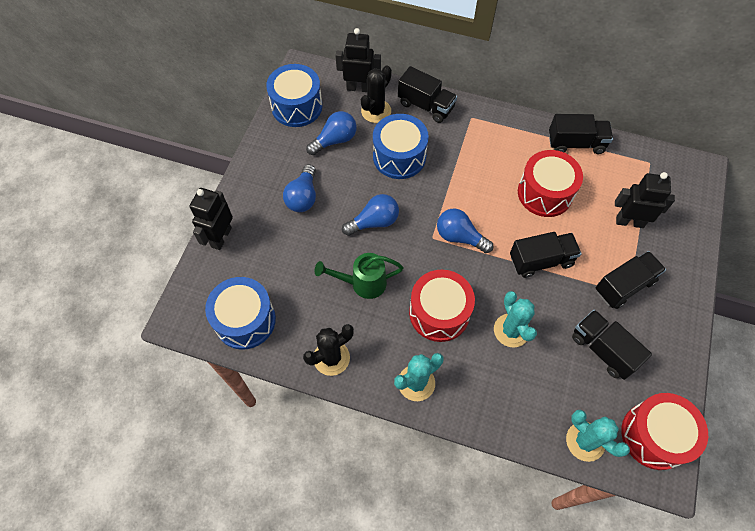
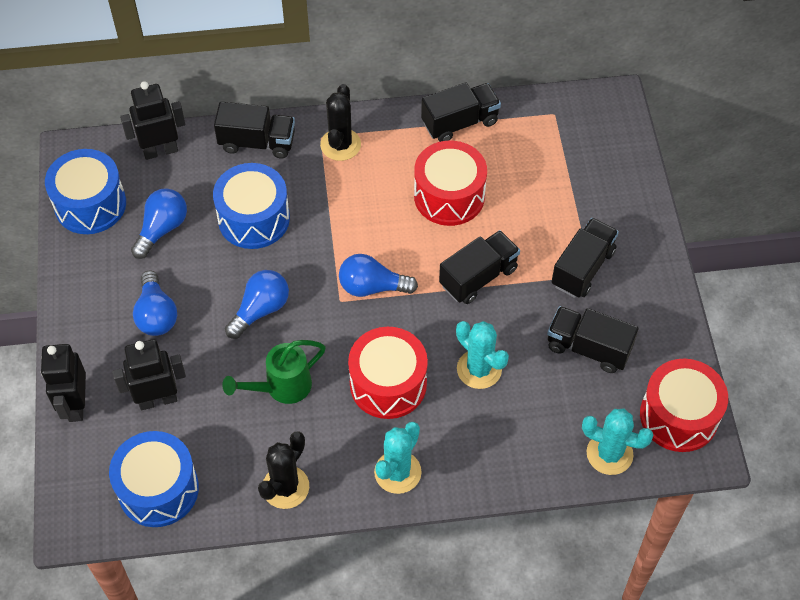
camera: 25 degrees left, 5 degrees down
(376, 111) = (197, 173): black cactus -> black cactus (340, 145)
(629, 221) = (559, 192): black robot -> black robot (158, 399)

